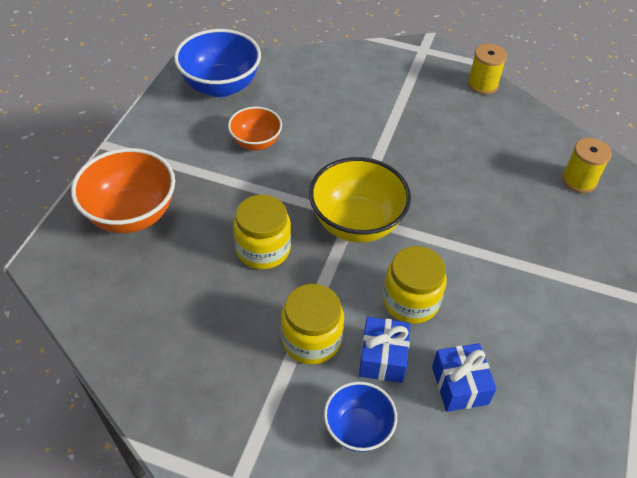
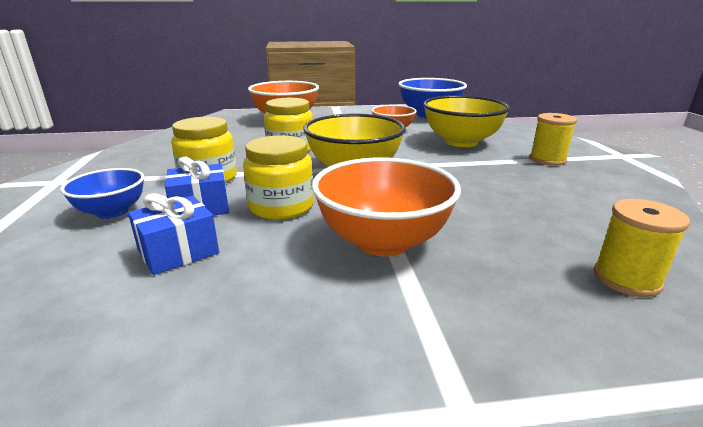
camera: 65 degrees right, 25 degrees down
(329, 115) = (461, 142): none -> yellow bowl
(482, 84) = (646, 187): yellow spool -> yellow spool (547, 160)
(495, 262) = (383, 241): none -> orange bowl

